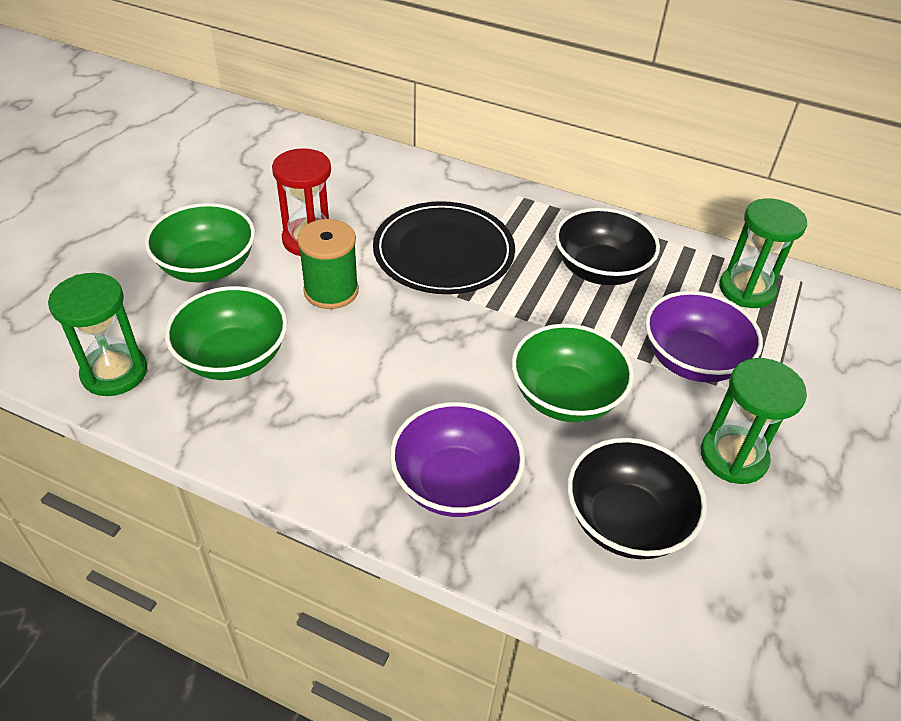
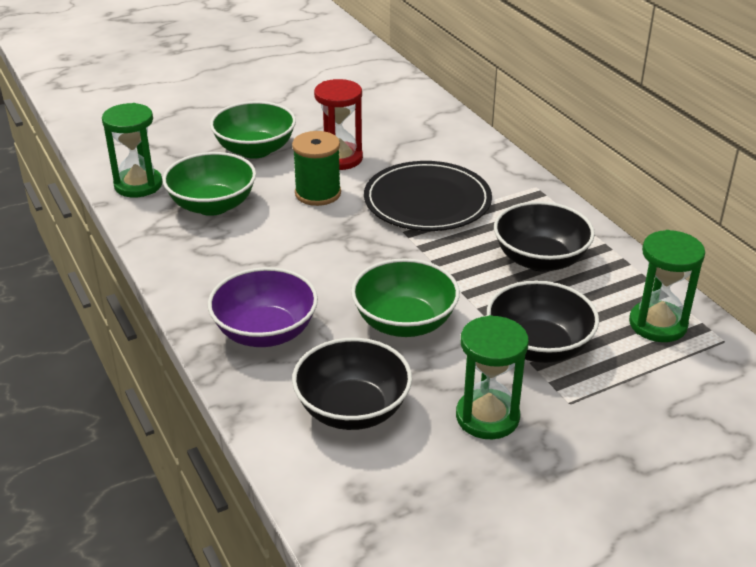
camera: 40 degrees right, 10 degrees down
(692, 360) = (538, 346): purple bowl -> black bowl

